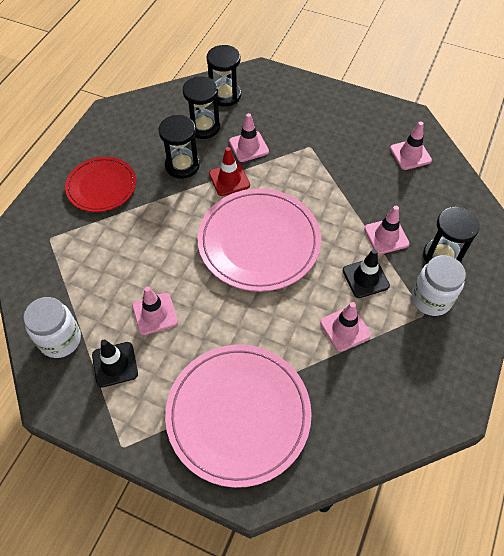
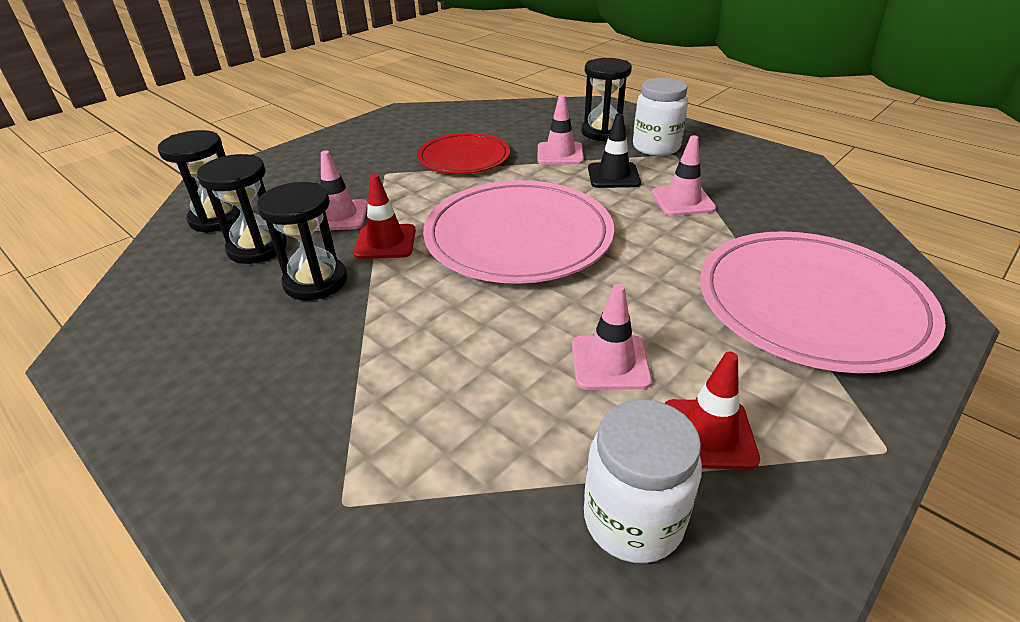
camera: 70 degrees left, 20 degrees down
(101, 186) = (271, 391): red plate -> red plate (464, 158)
(115, 364) = (708, 434): black traffic cone -> red traffic cone
(410, 154) = (454, 121): pink traffic cone -> none

